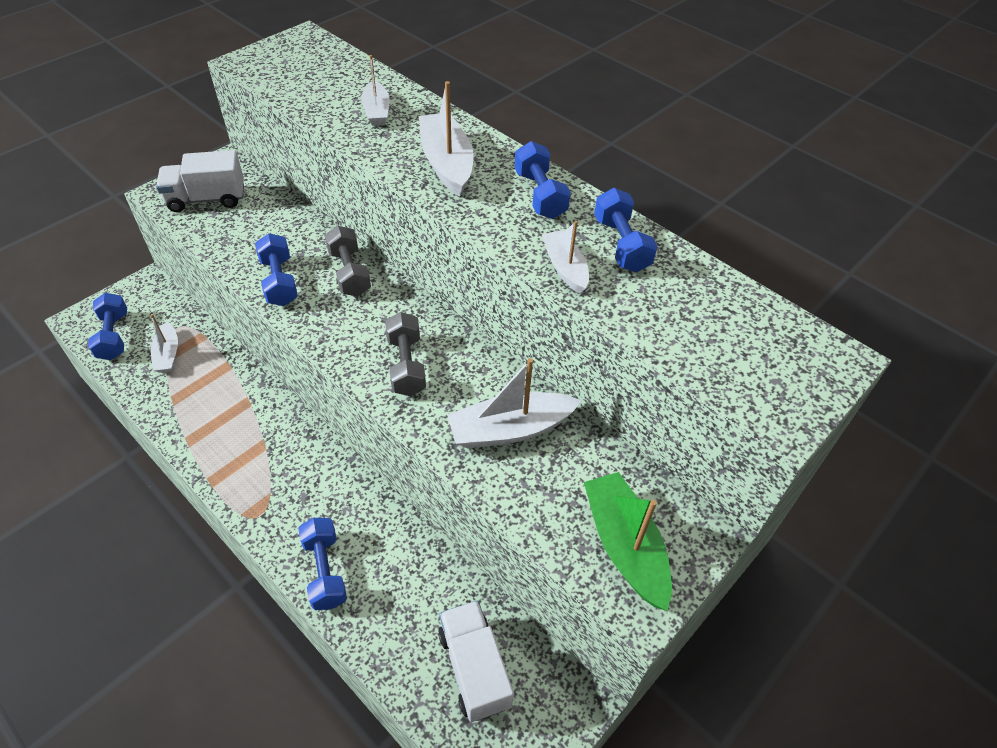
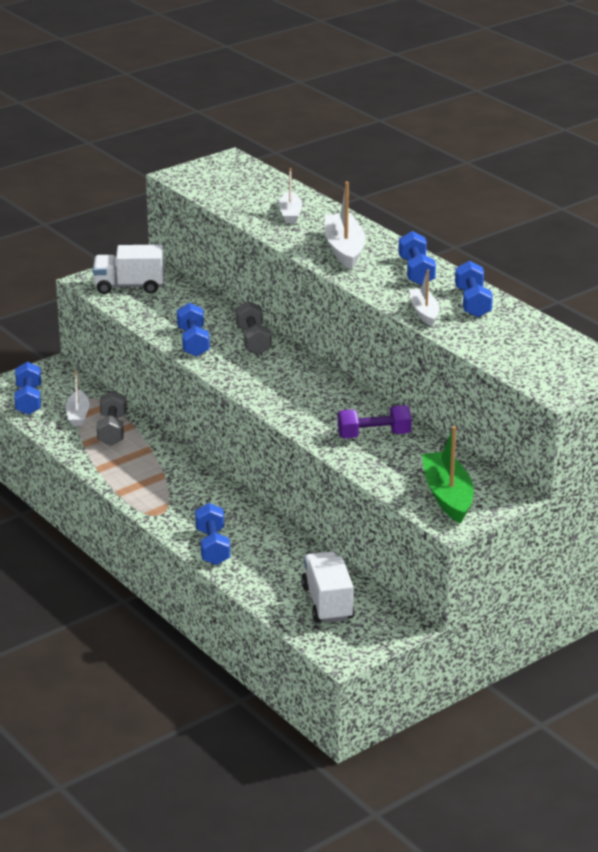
camera: 10 degrees right, 20 degrees down
(406, 365) = (295, 396): grey dumbbell -> grey dumbbell (112, 430)
(510, 429) = (374, 435): white boat -> purple dumbbell

